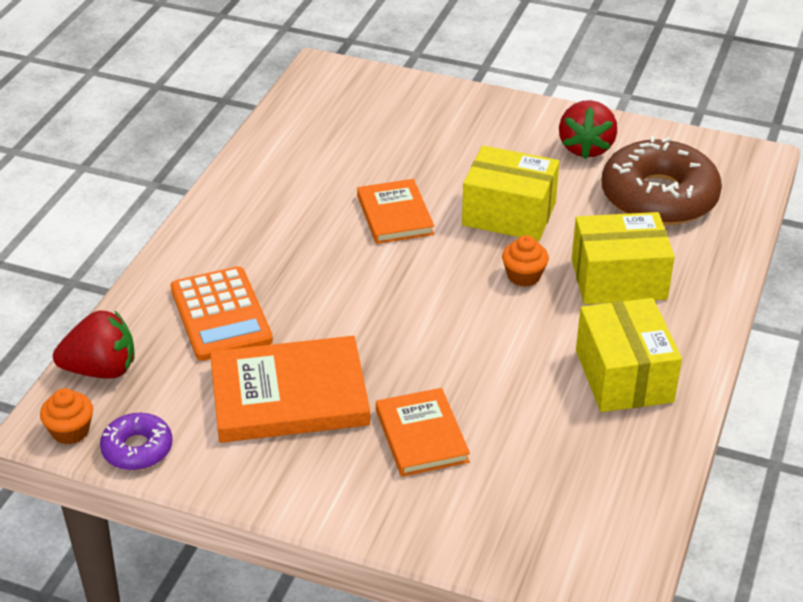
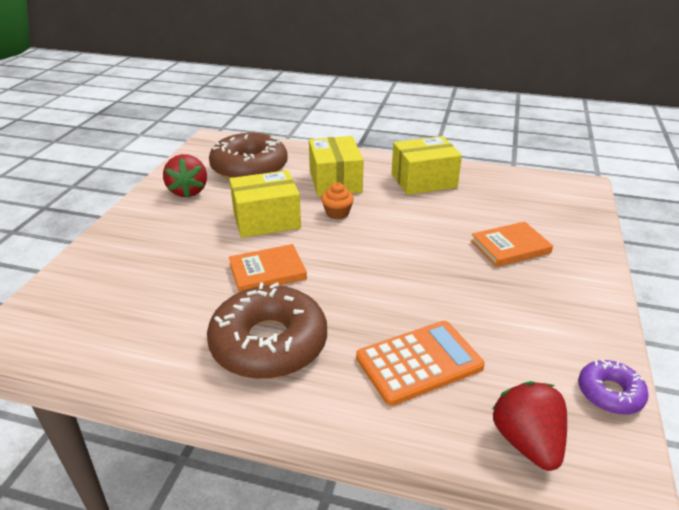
camera: 95 degrees left, 5 degrees down
(70, 431) = (619, 450): orange cupcake -> none
(274, 217) = (269, 343): none -> brown donut
(289, 395) = (501, 309): orange book -> none
(509, 214) = (266, 220): yellow box -> yellow box turned 60 degrees clockwise
(586, 148) = (188, 191): red strawberry -> red strawberry turned 75 degrees clockwise

